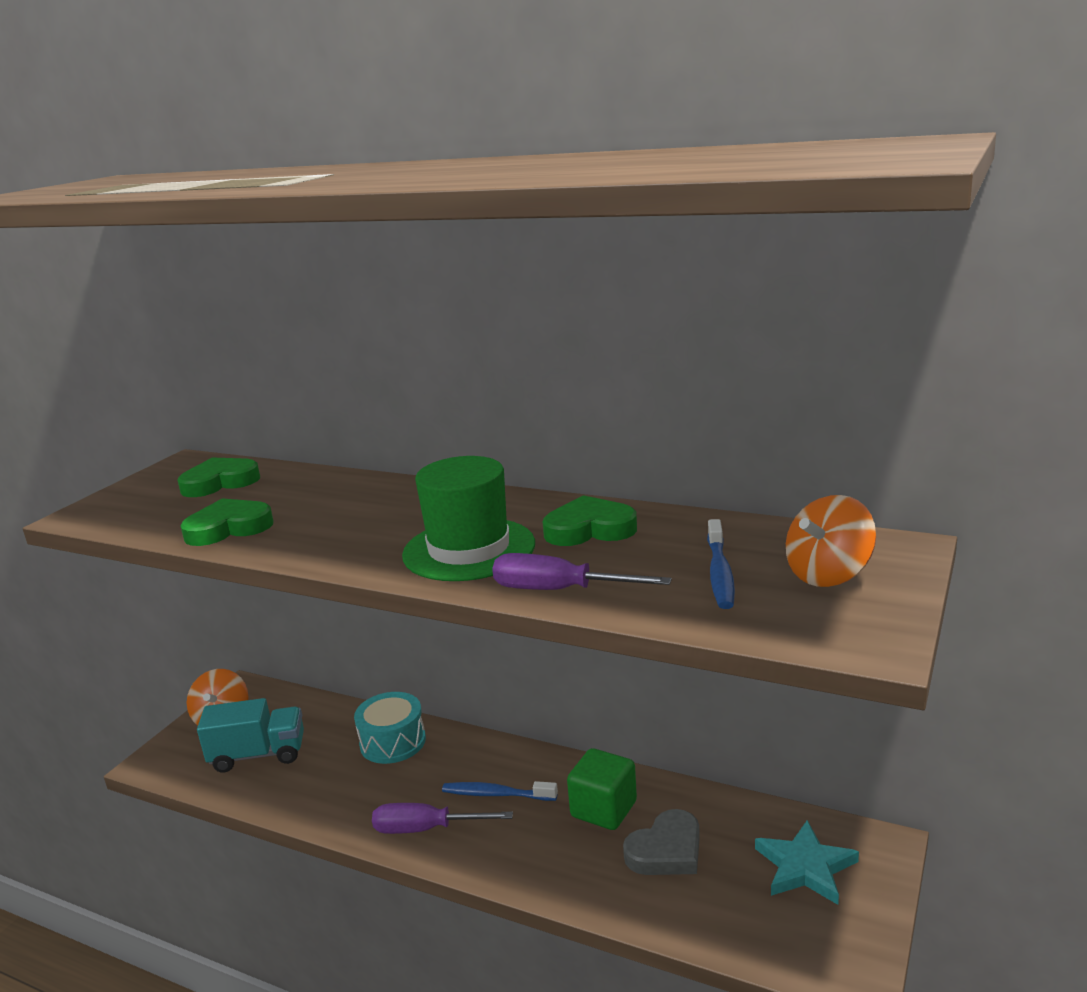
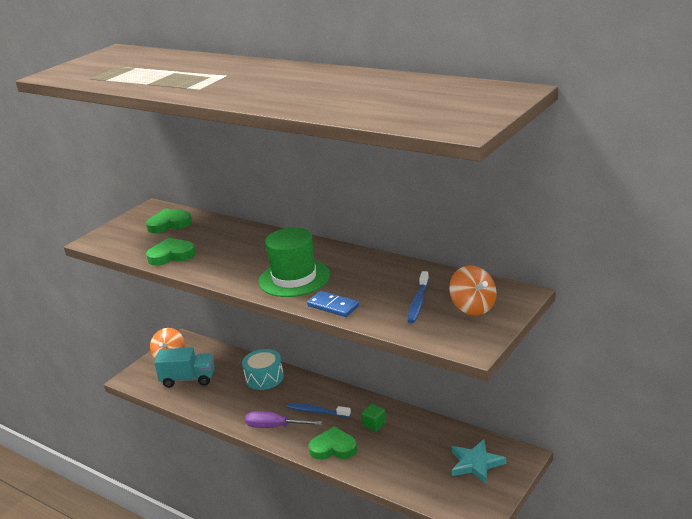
camera: 10 degrees right, 5 degrees up
(559, 590) = (333, 306): purple screwdriver -> blue domino
(589, 529) = (361, 270): green heart -> green heart (333, 448)
(603, 809) = (374, 424): green cube -> green cube, size x0.60
(666, 850) = (402, 449): grey heart -> none
(828, 574) = (473, 307): orange spinning top -> orange spinning top turned 90 degrees counterclockwise

